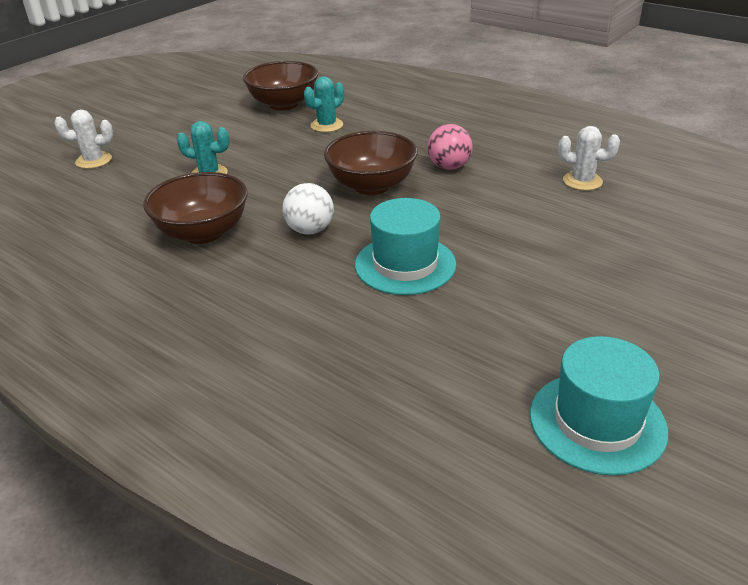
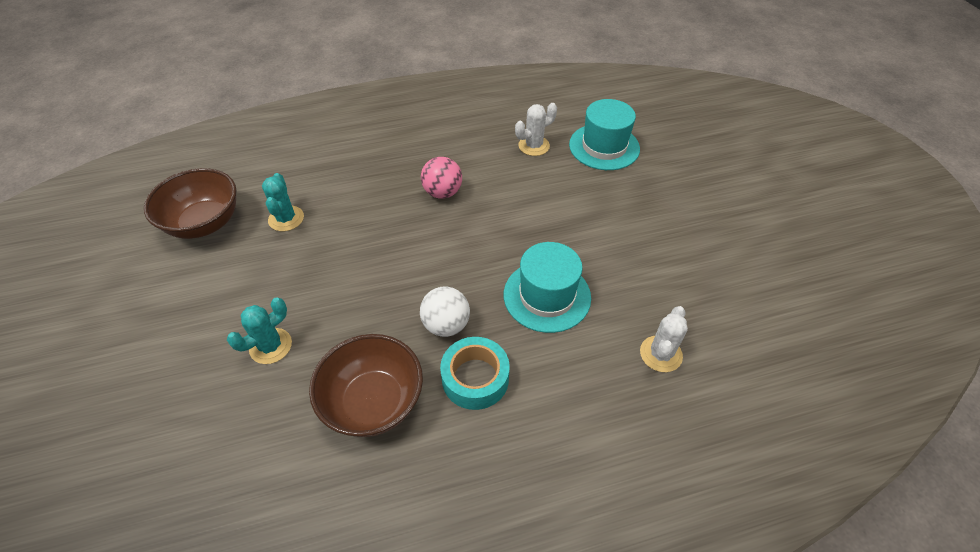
camera: 55 degrees left, 15 degrees up
(93, 161) = (114, 434): white cactus -> white cactus (660, 354)
(272, 266) = (475, 378): none -> turquoise tape
(371, 186) = (420, 250): brown bowl -> none
(597, 422) = (771, 307): turquoise hat -> turquoise hat (604, 147)

